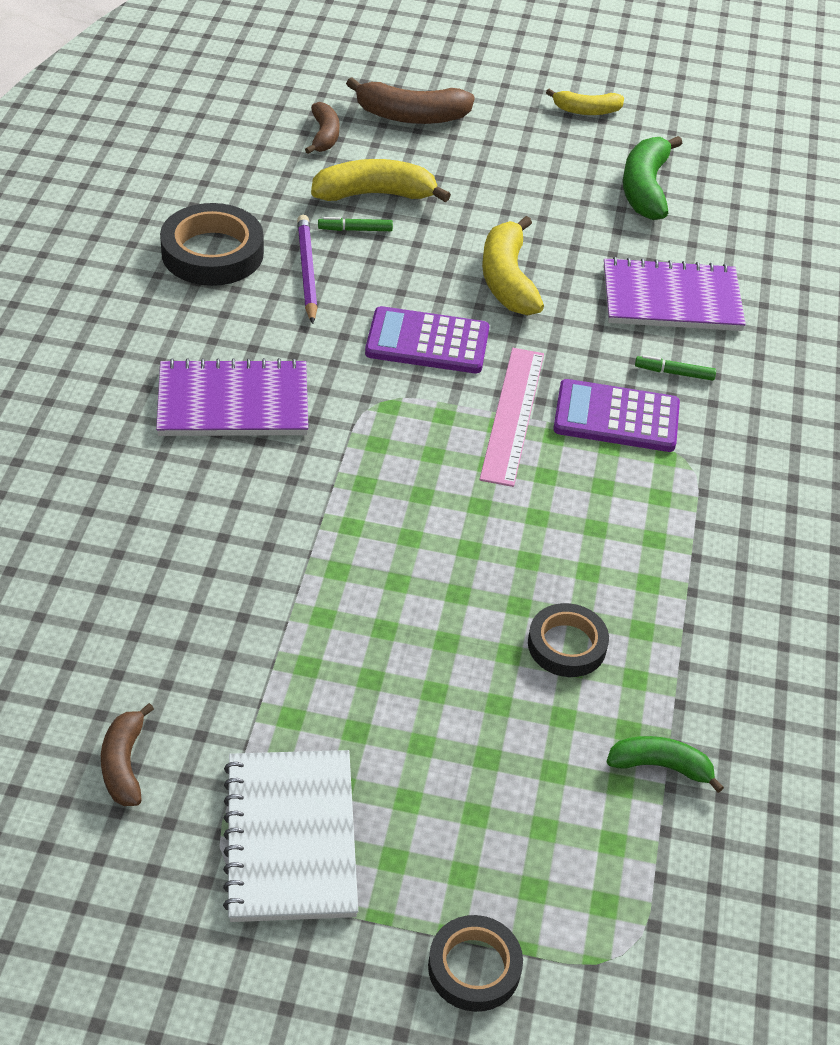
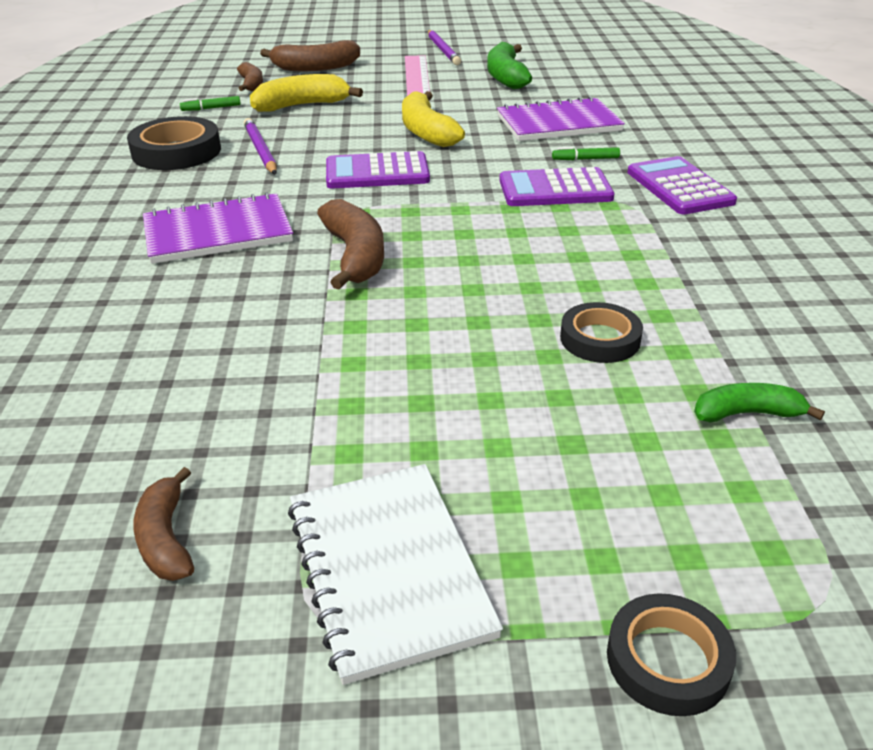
camera: 10 degrees left, 10 degrees down
(355, 230) = (293, 124): green marker -> green marker (211, 108)
(365, 472) = (355, 256): none -> brown banana
(512, 415) = (468, 201): pink ruler -> pink ruler (416, 77)
(586, 111) = (443, 50): yellow banana -> purple pencil
(759, 446) = (679, 187): none -> purple calculator

